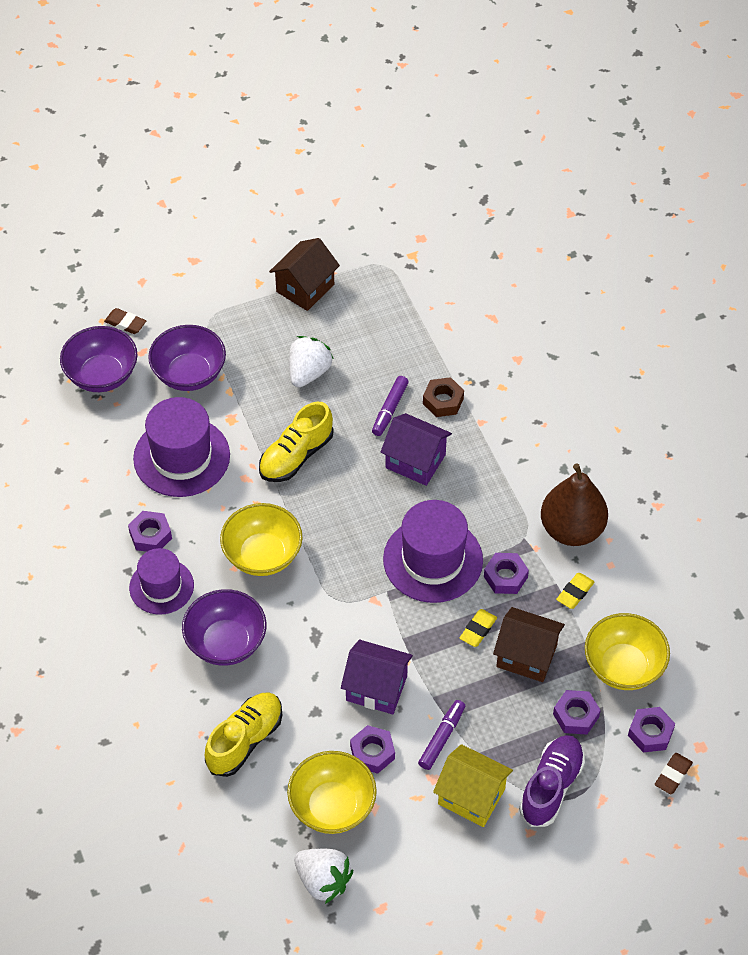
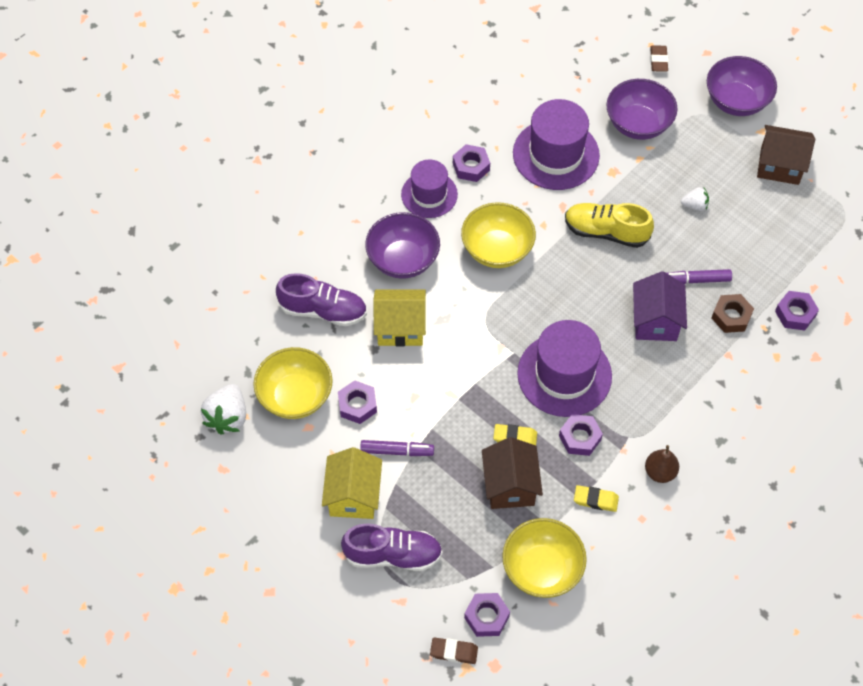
camera: 65 degrees right, 5 degrees up
(102, 375) = (599, 68): purple bowl -> purple bowl (736, 101)
(245, 740) = (323, 310): yellow shoe -> purple shoe
(304, 678) = (400, 327): none -> yellow house
(308, 372) = (694, 205): white strawberry -> white strawberry, size x0.56
(376, 688) = (418, 383): purple house -> none
(571, 529) = (660, 472): brown pear -> brown pear, size x0.51
(576, 715) = (472, 548): purple nut -> purple nut (795, 314)

